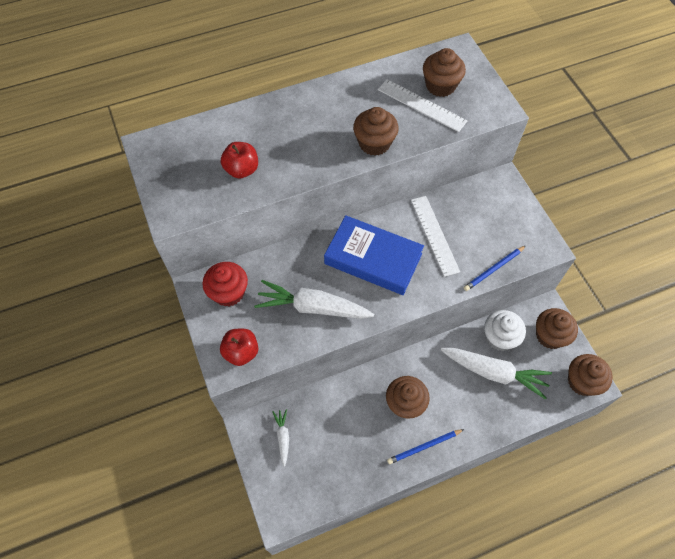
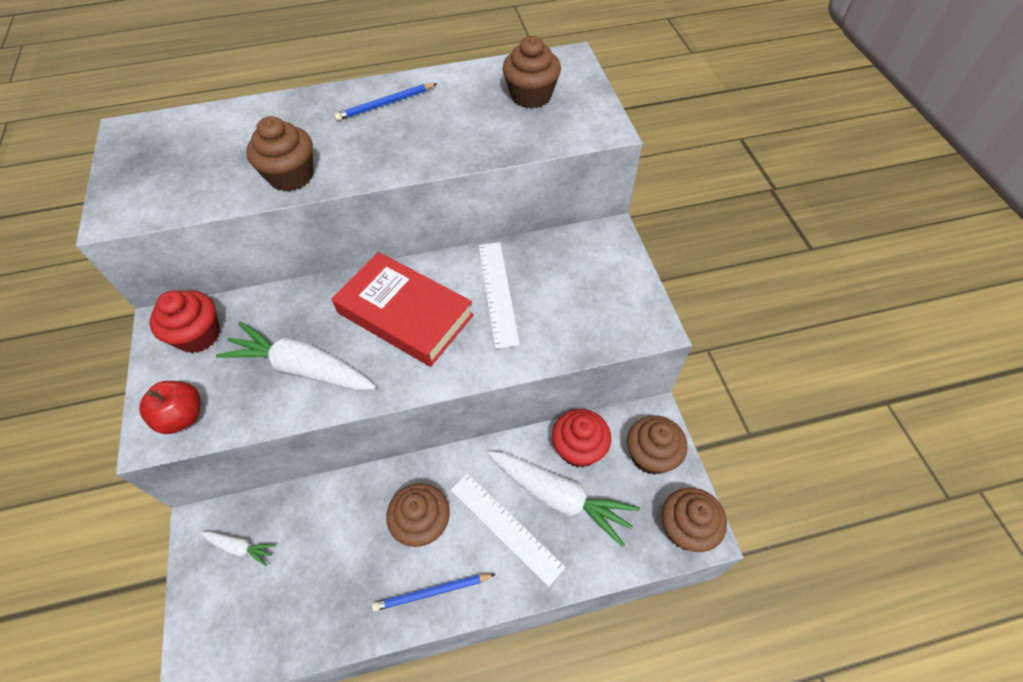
camera: 10 degrees right, 5 degrees down
(242, 170) = (232, 169): red apple -> none
(283, 437) = (240, 547): white carrot -> white carrot turned 105 degrees clockwise
(373, 259) = (405, 314): blue book -> red book
(374, 143) = (419, 154): brown cupcake -> brown cupcake (291, 176)
(421, 105) = (498, 116): white ruler -> white ruler (505, 527)
(494, 269) = (568, 347): blue pencil -> blue pencil (385, 104)
(499, 337) = (579, 448): white cupcake -> red cupcake

